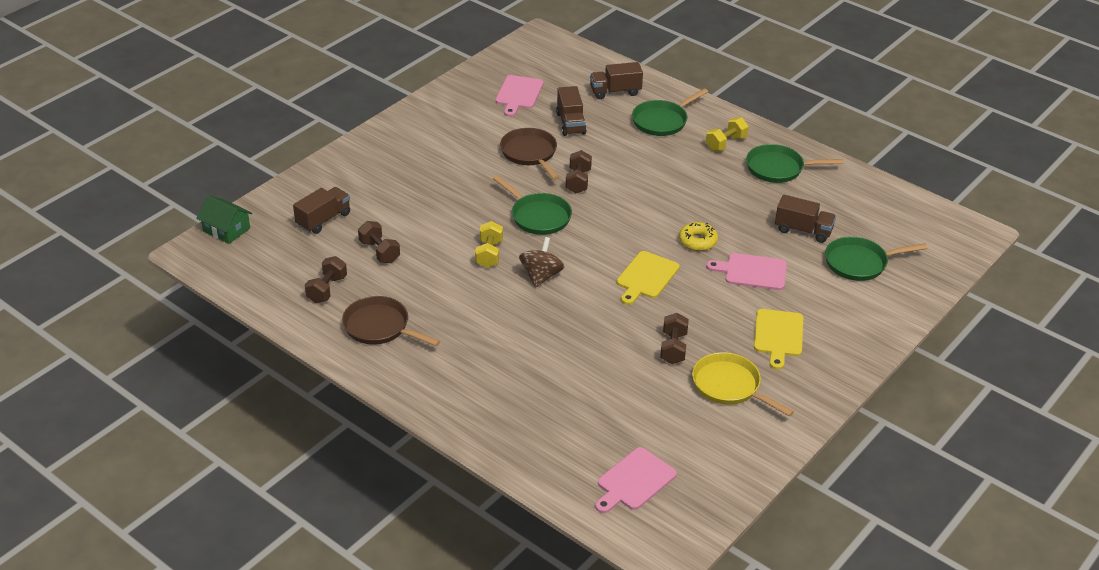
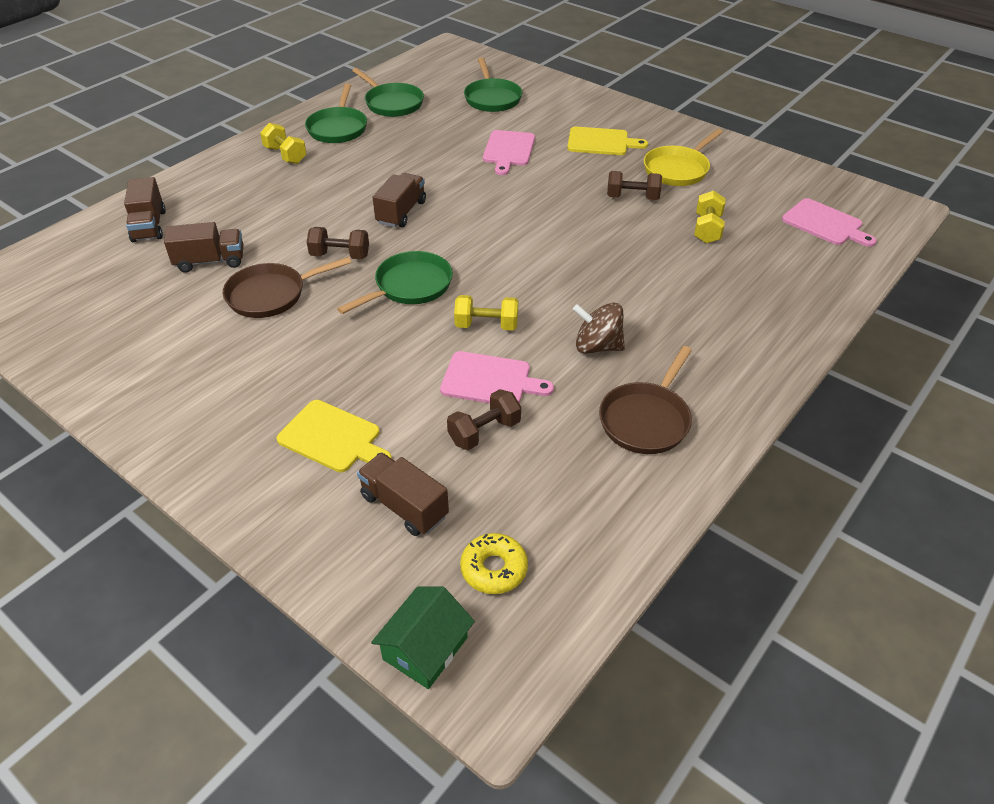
camera: 90 degrees left, 5 degrees up
(327, 289) = (575, 484): brown dumbbell -> none
(518, 94) = (120, 307): pink cutting board -> pink cutting board (490, 380)
(541, 276) = (526, 283): brown spinning top -> brown spinning top (597, 346)
(621, 392) = (707, 229): none -> yellow dumbbell
(646, 277) = (522, 211): yellow cutting board -> yellow cutting board (333, 438)
(662, 121) = (227, 193): green pan -> green pan (392, 103)
(698, 241) = (460, 178): yellow donut -> yellow donut (494, 569)
(803, 230) = (443, 121): brown truck -> brown truck (401, 212)

